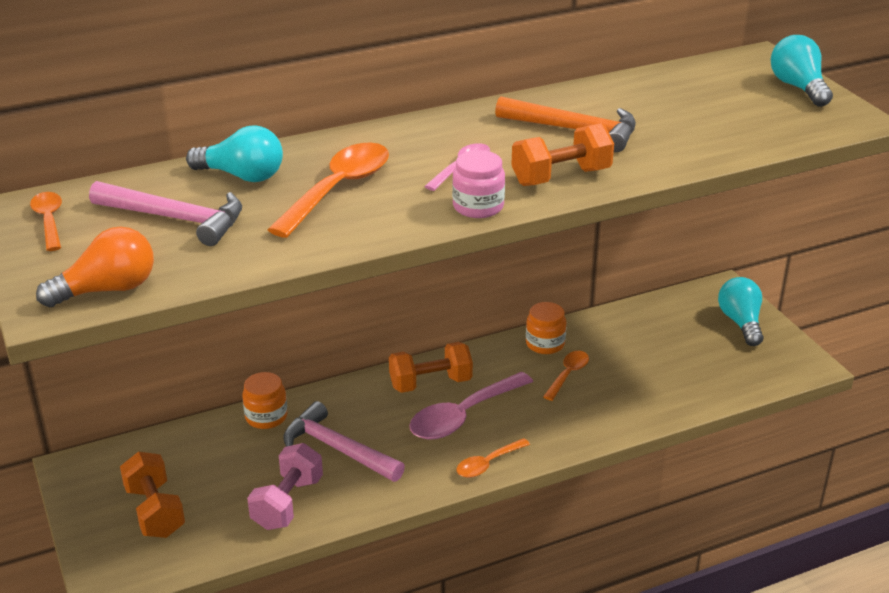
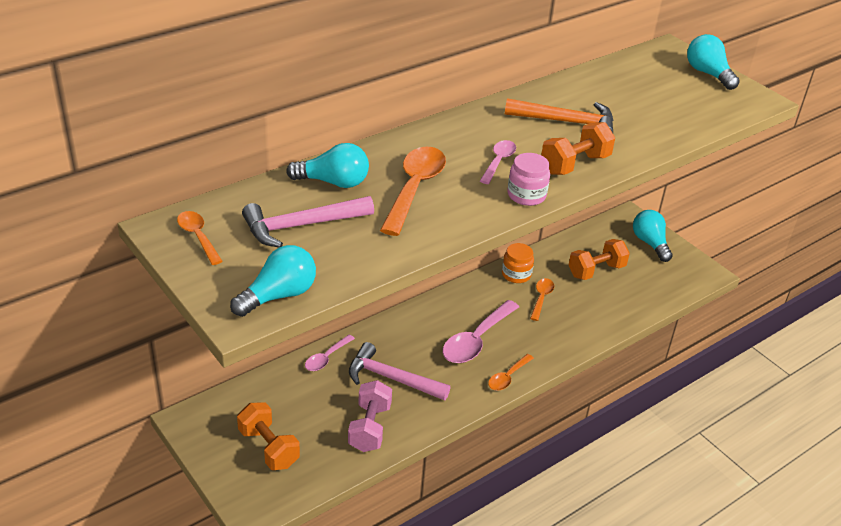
camera: 15 degrees left, 5 degrees up
(108, 290) = (279, 295): orange light bulb -> turquoise light bulb
(176, 219) = (301, 226): pink hammer -> pink hammer turned 150 degrees clockwise
(266, 417) = (326, 358): orange jar -> pink spoon
(430, 383) = (442, 316): orange dumbbell -> orange dumbbell (596, 270)

